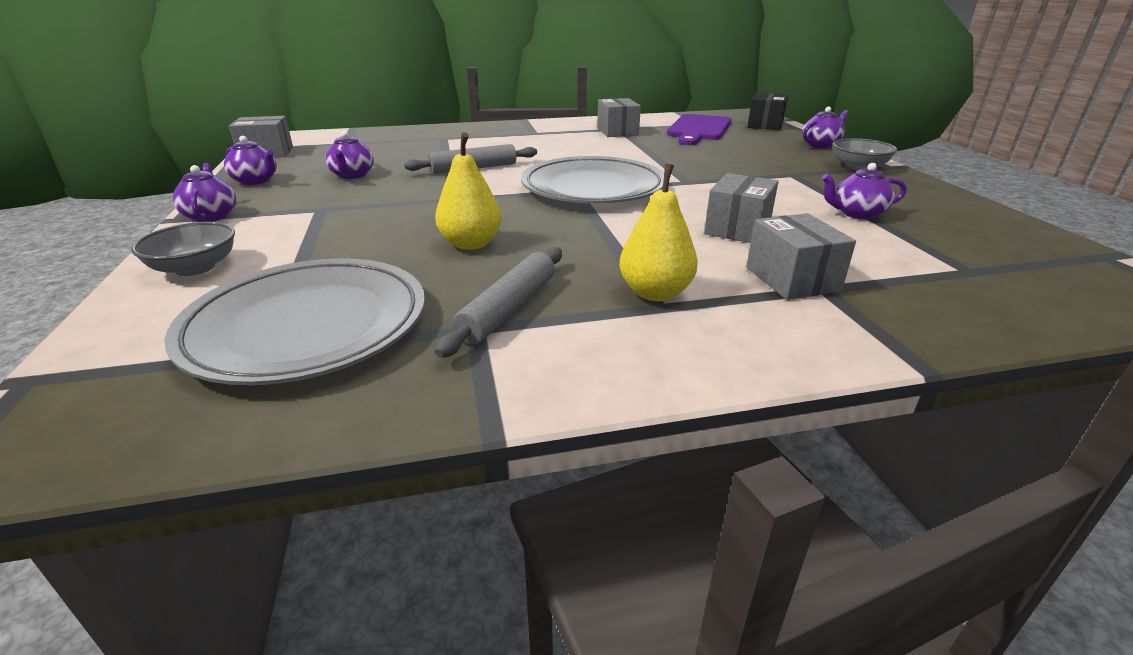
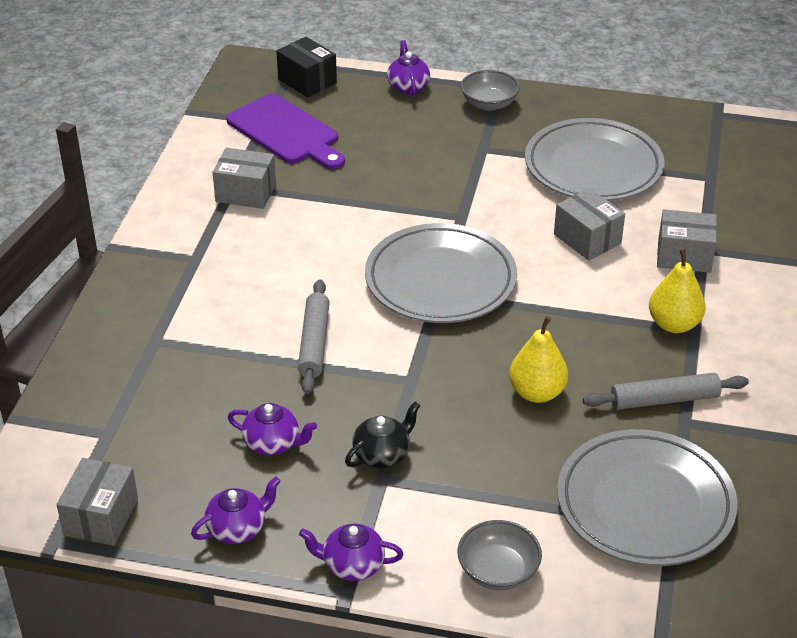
camera: 65 degrees left, 10 degrees up
(352, 204) = (382, 454): none -> black teapot
(508, 309) = (664, 399): grey rolling pin -> grey rolling pin turned 60 degrees counterclockwise
(857, 214) = (593, 167): purple teapot -> grey plate

